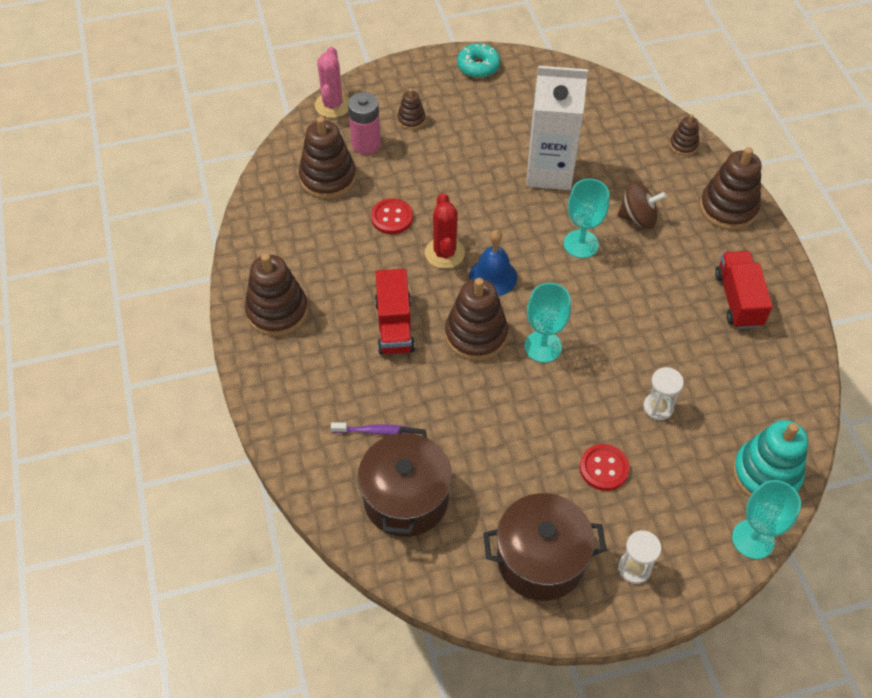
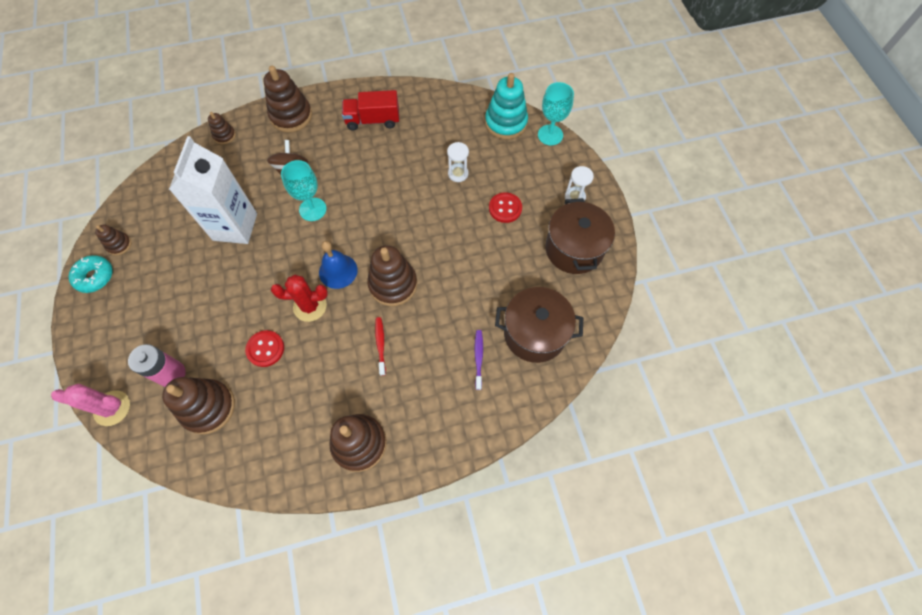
camera: 90 degrees left, 10 degrees up
(394, 325) = (380, 344): red truck -> red toothbrush
(411, 119) = (149, 334): brown stacking toy -> brown stacking toy (119, 245)
(543, 346) = (406, 239): turquoise goblet -> none

